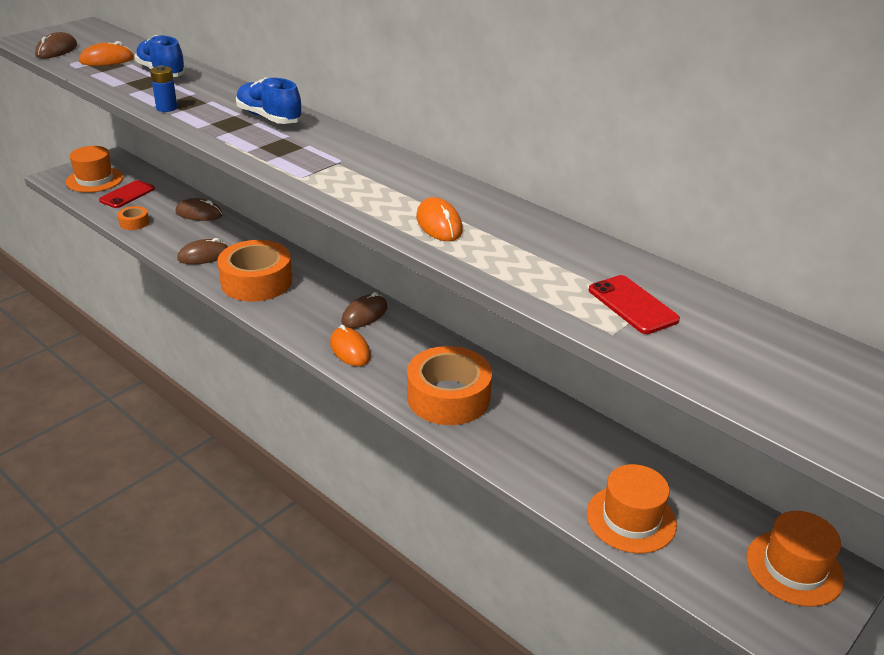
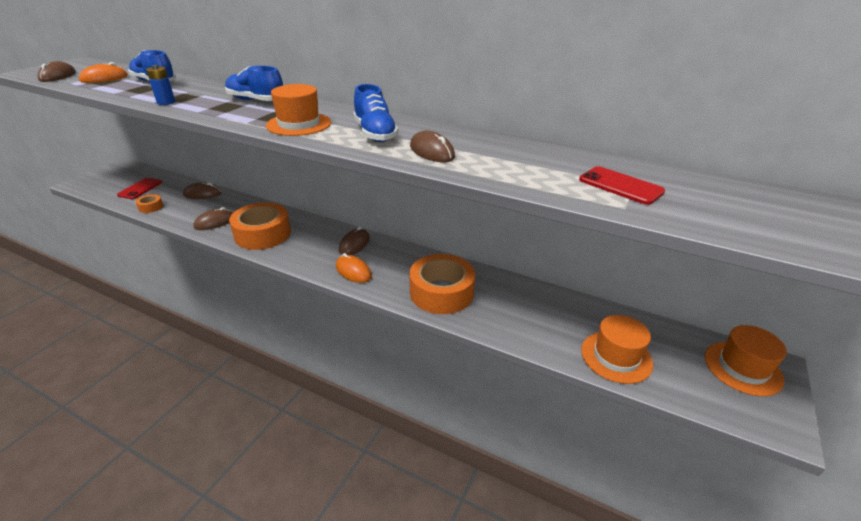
camera: 15 degrees left, 0 degrees up
(94, 180) = (111, 182): orange hat -> orange hat (299, 124)
(386, 188) = (375, 133): none -> blue shoe
(439, 224) = (432, 152): orange mouse -> brown mouse

